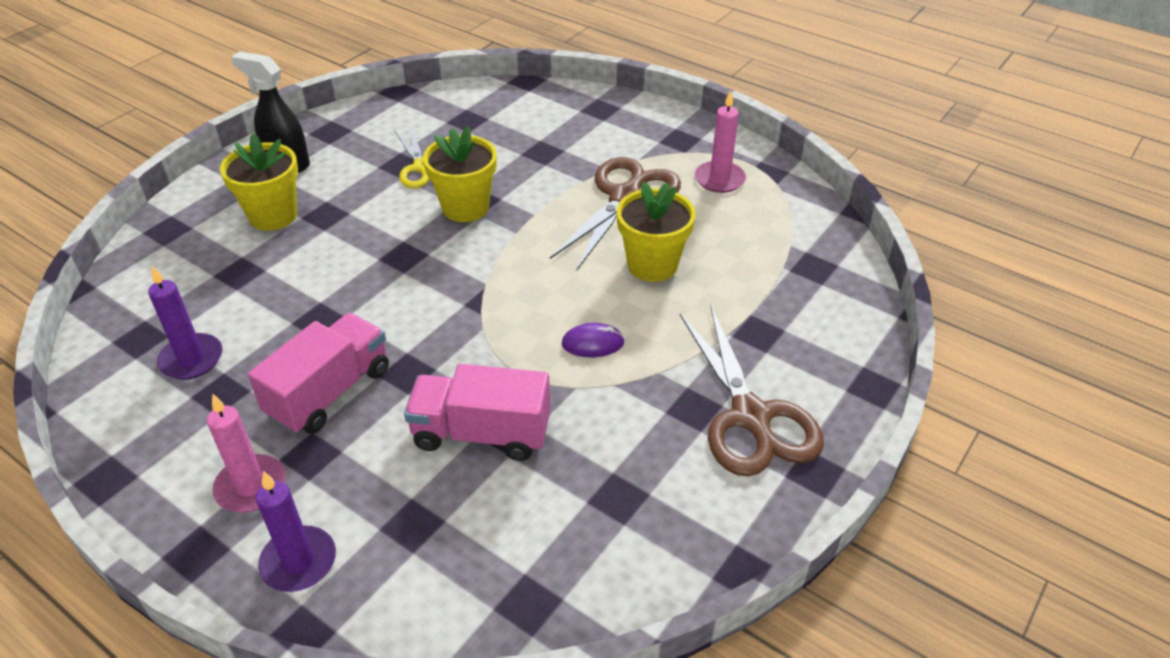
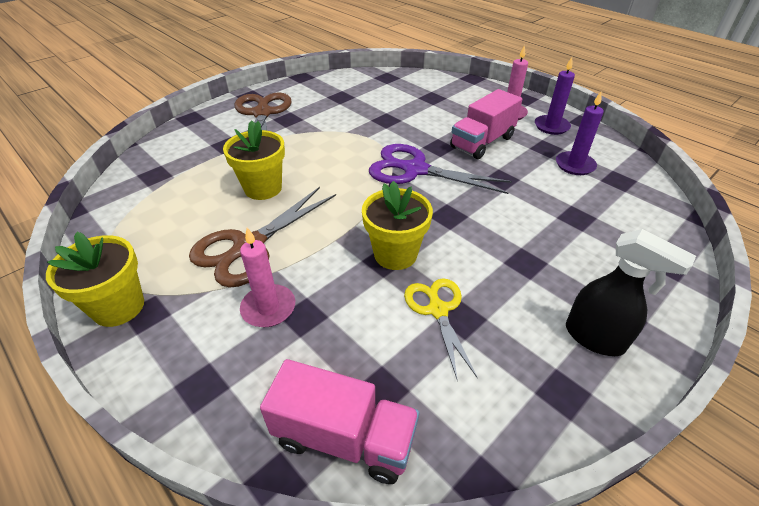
camera: 170 degrees left, 0 degrees up
(273, 215) = (575, 267): yellow flower pot -> yellow flower pot (118, 307)
(299, 562) = (478, 92): purple candle -> purple candle (551, 126)
(446, 320) = (415, 170): none -> purple scissors
(481, 433) = (399, 120): pink truck -> pink truck (344, 438)
(593, 343) = (327, 149): purple mouse -> none
(719, 179) = (151, 255): pink candle -> pink candle (268, 308)

